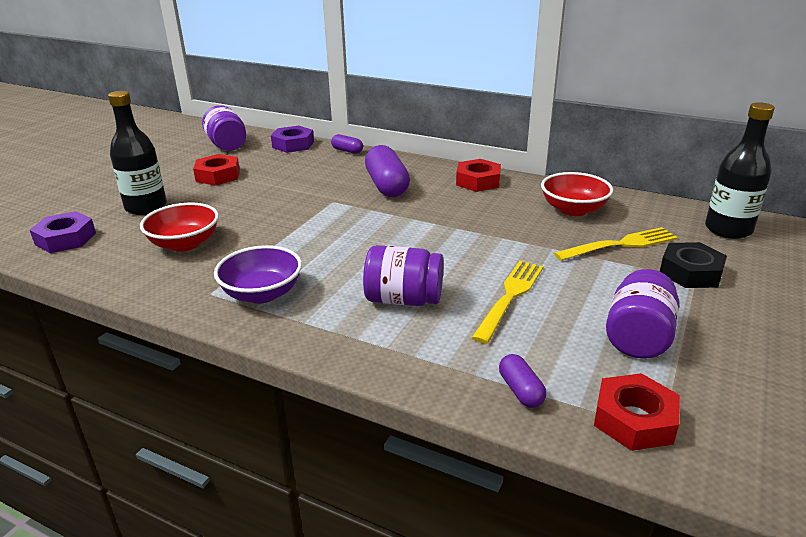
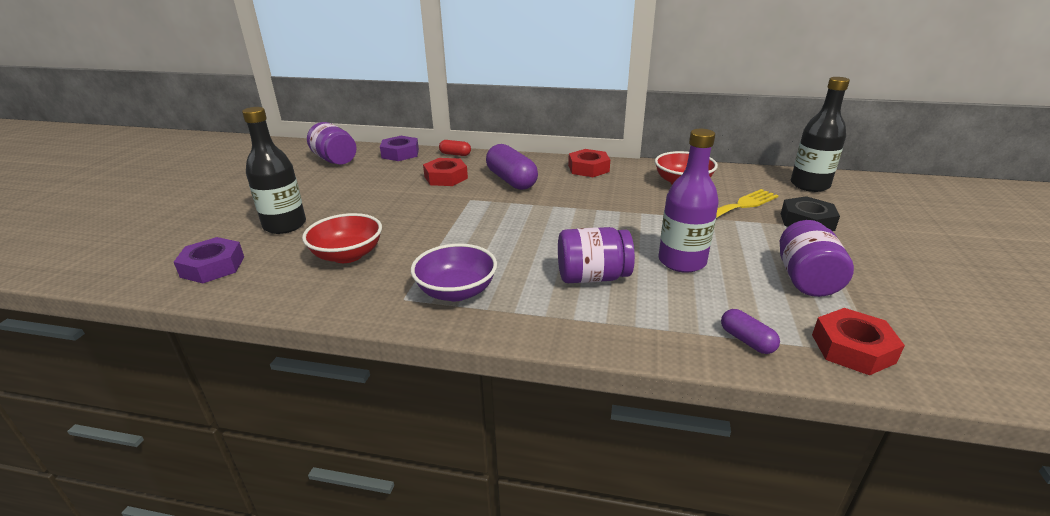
camera: 15 degrees left, 0 degrees up
(218, 175) = (342, 188): red nut -> red nut (446, 177)
(347, 151) = (455, 154): purple capsule -> red capsule
(510, 297) = (682, 261): yellow fork -> purple bottle

